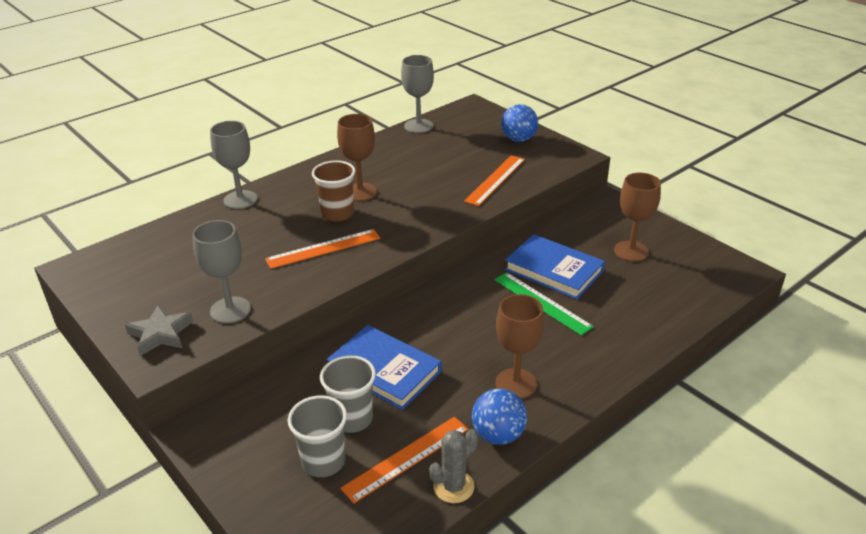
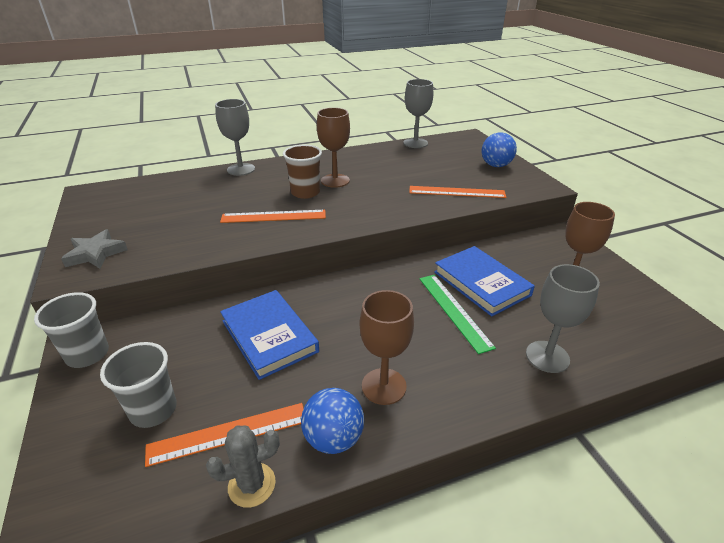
camera: 20 degrees right, 0 degrees up
(230, 310) = (162, 248): grey goblet -> grey goblet (547, 356)
(352, 418) = (209, 374): grey cup -> grey cup (87, 354)
(495, 180) = (457, 192): orange ruler -> orange ruler turned 45 degrees clockwise

